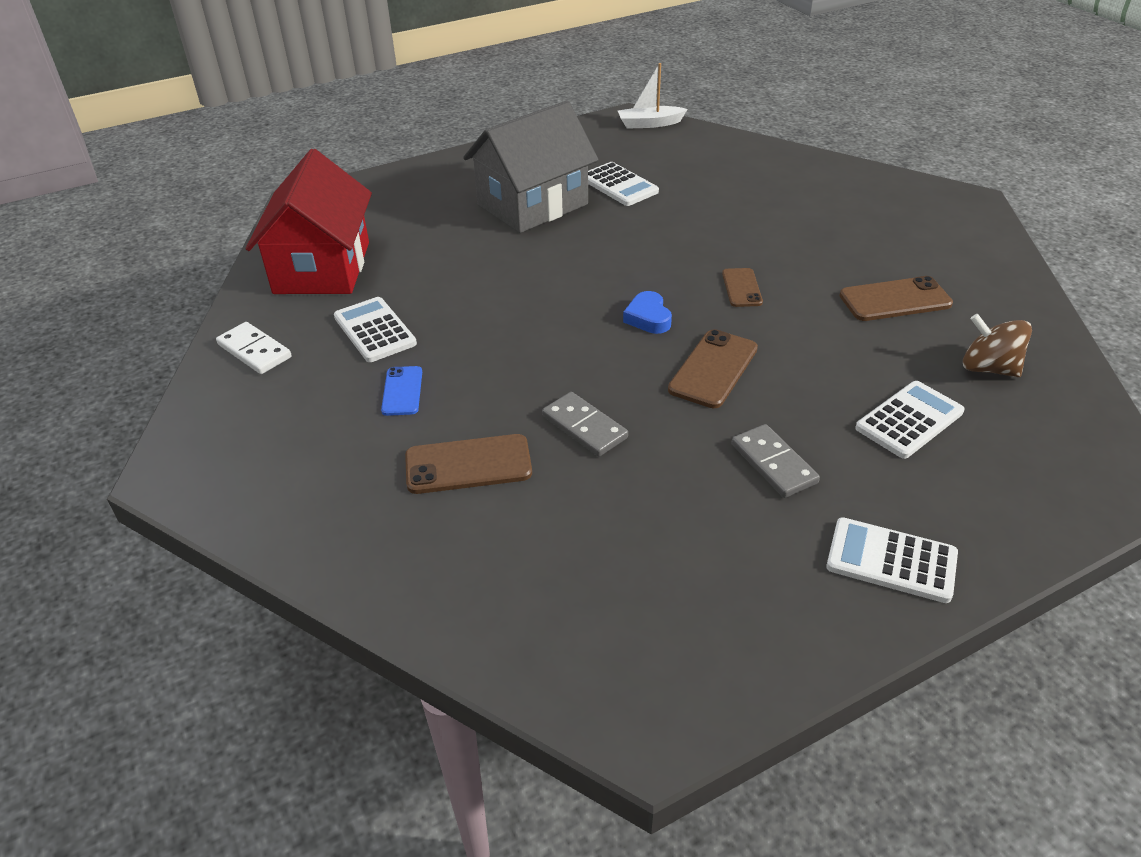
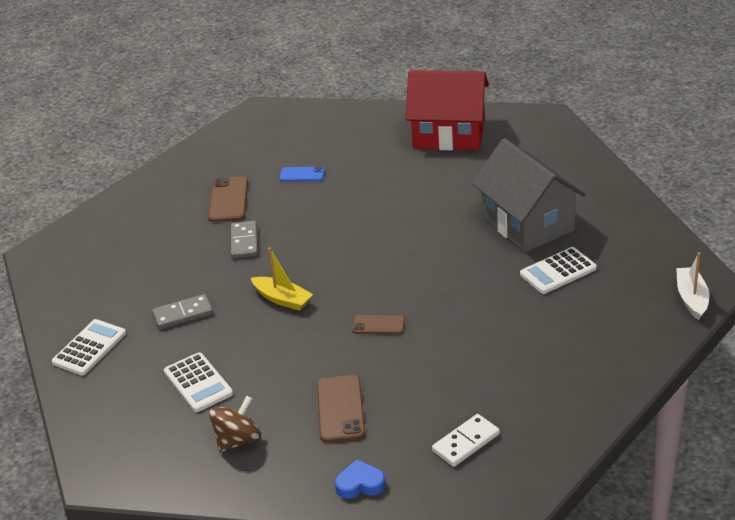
camera: 100 degrees right, 5 degrees down
(254, 351) = (358, 120): white domino -> white domino (466, 442)
(375, 330) = (368, 160): white calculator -> none
(584, 427) = (244, 242): grey domino -> grey domino turned 60 degrees counterclockwise
(648, 318) = (351, 274): blue heart -> blue heart (360, 484)
(713, 369) = (282, 299): brown phone -> yellow boat

